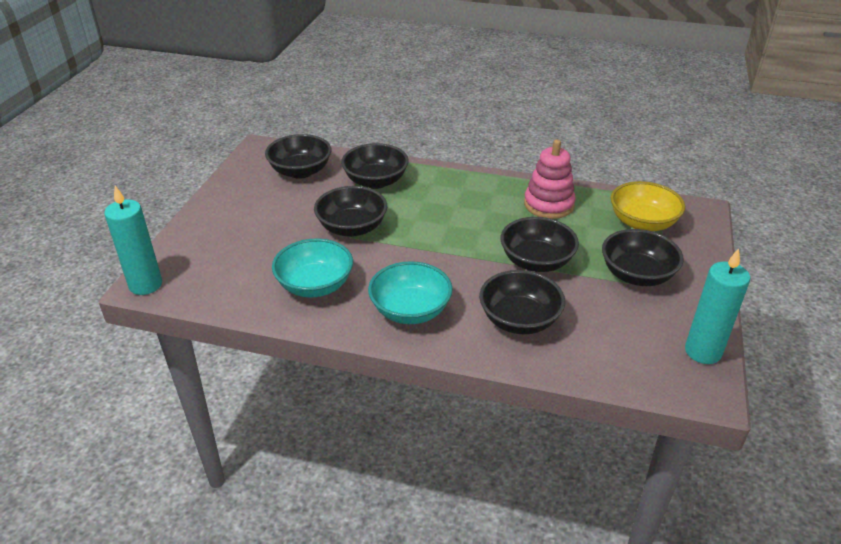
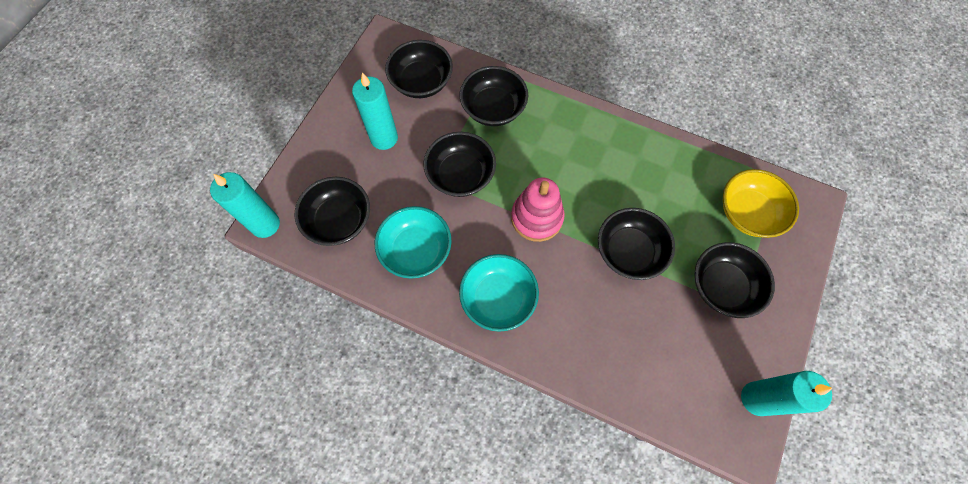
camera: 10 degrees right, 30 degrees up
(268, 211) = (384, 138): none -> turquoise candle
(519, 320) = (595, 328): black bowl -> black bowl (339, 220)
(548, 204) = (659, 171): pink stacking toy -> pink stacking toy (536, 217)

